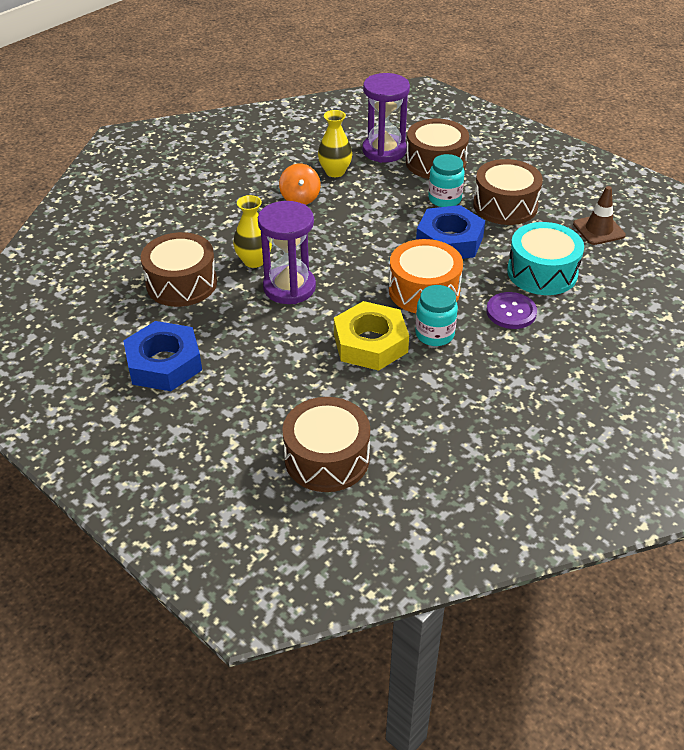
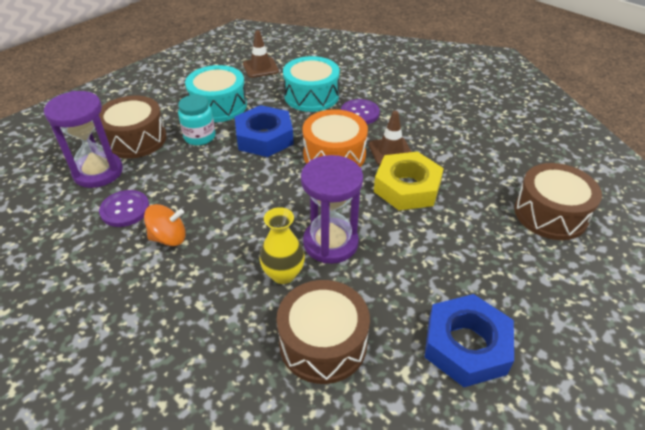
camera: 90 degrees left, 0 degrees up
(335, 172) = (125, 209): yellow vase -> purple button
(434, 334) = (390, 151): turquoise jar -> brown traffic cone
(505, 205) = (218, 106): brown drum -> turquoise drum

